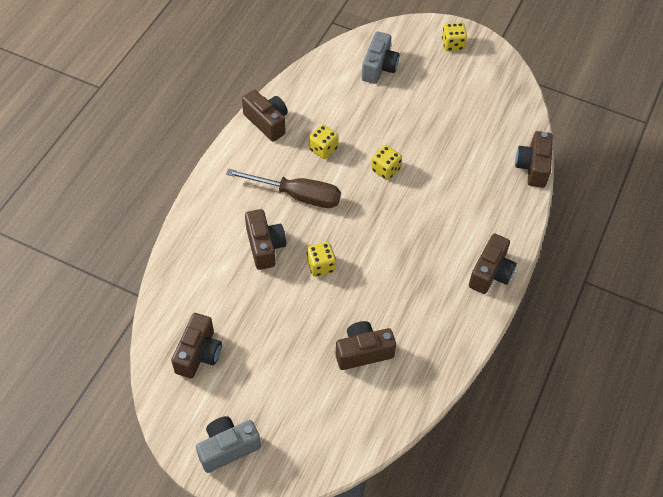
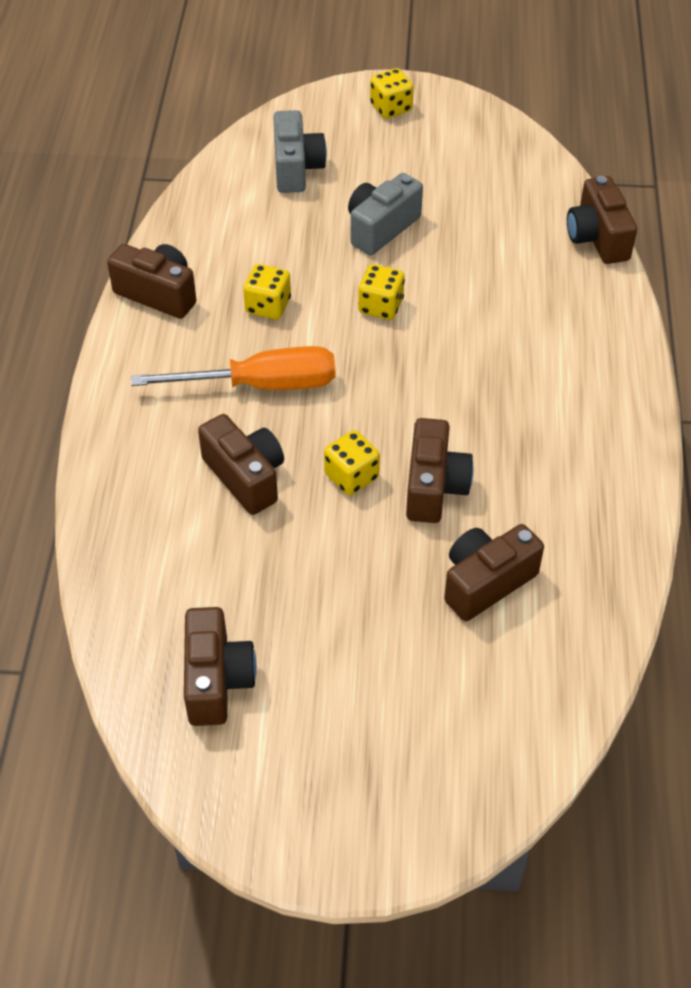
camera: 20 degrees left, 5 degrees down
(228, 448) = (341, 814): grey camera -> grey camera (381, 228)
(297, 195) = (260, 385): brown screwdriver -> orange screwdriver
(491, 273) = (617, 402): brown camera -> brown camera (434, 487)

